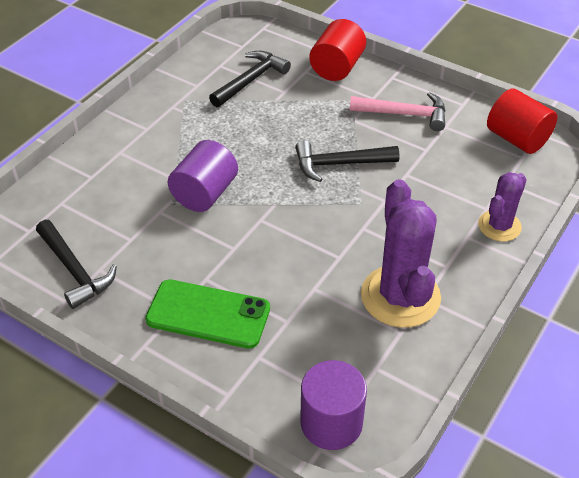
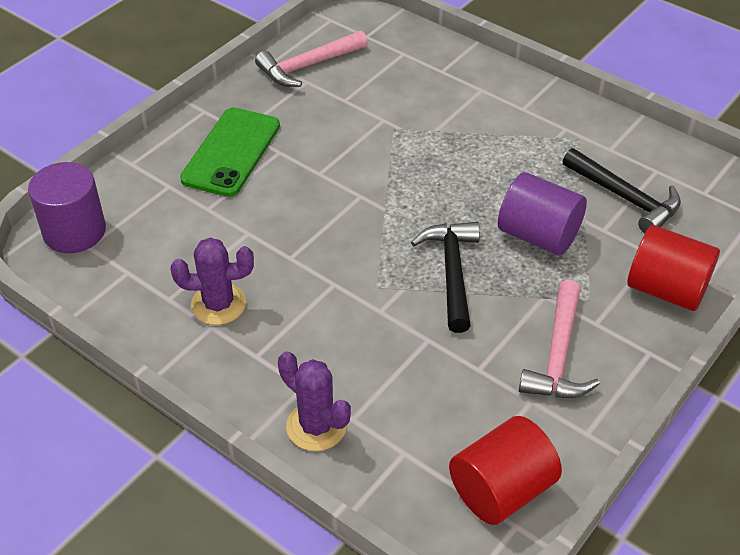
camera: 95 degrees right, 0 degrees up
(75, 270) = (308, 66): black hammer -> pink hammer
(204, 193) = (408, 152): purple cylinder -> purple cylinder (538, 235)
(400, 296) = (218, 304): purple cactus -> purple cactus, size x0.58

